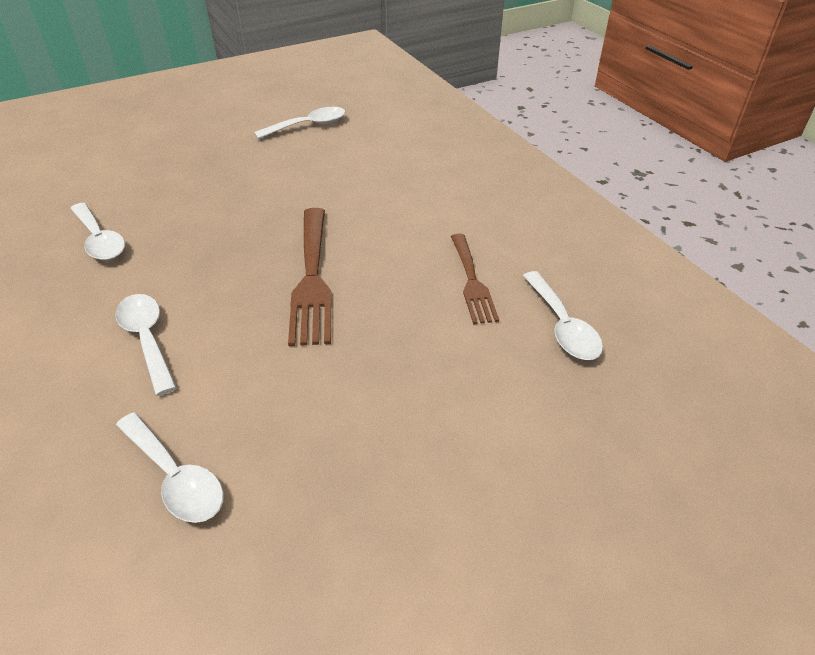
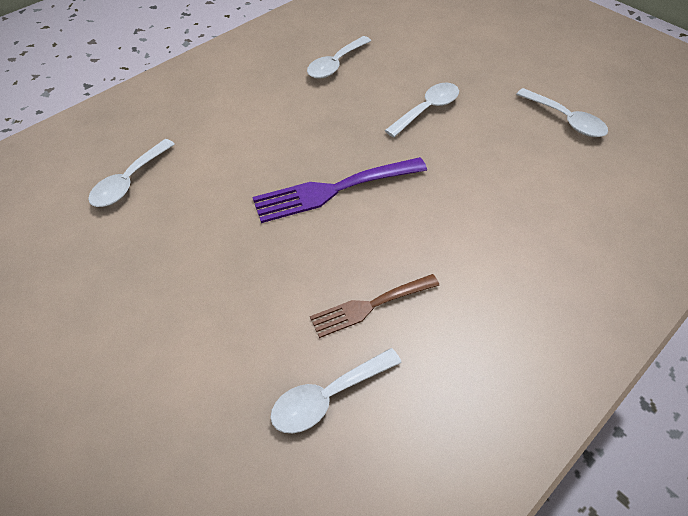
camera: 75 degrees right, 10 degrees up
(147, 339) = (242, 125): white spoon -> white spoon (427, 109)
(312, 279) = (333, 190): brown fork -> purple fork

